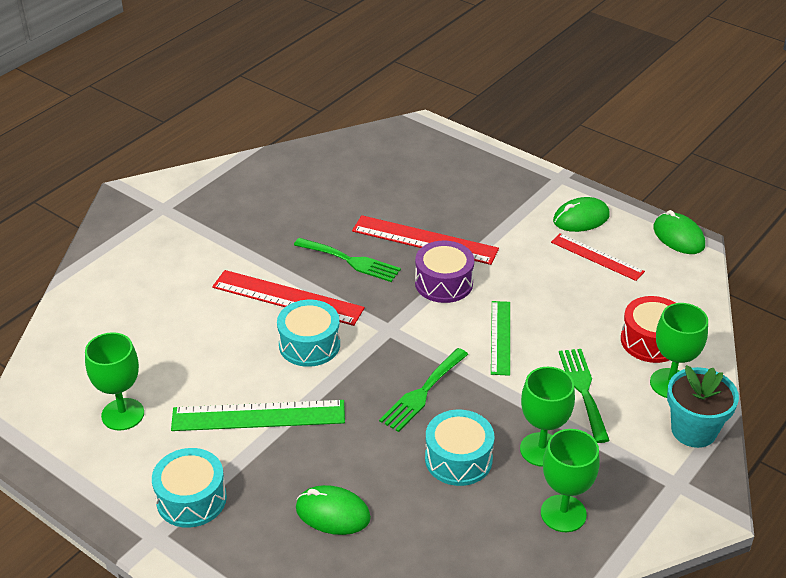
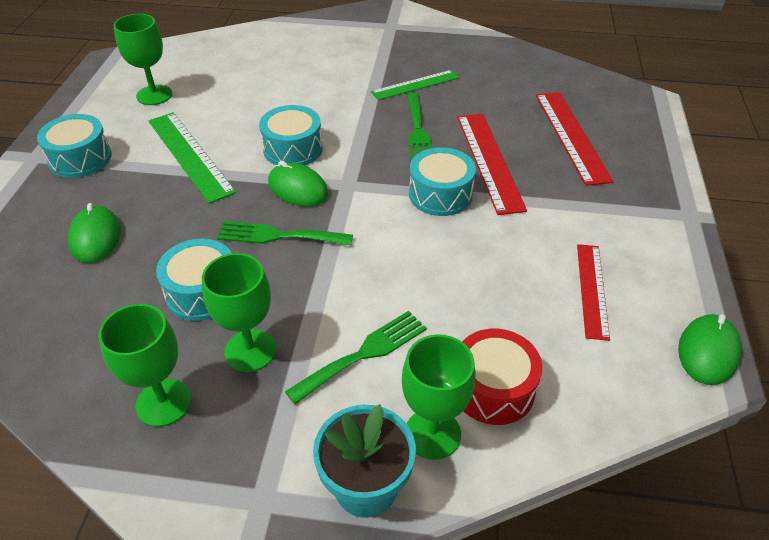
camera: 60 degrees right, 5 degrees up
(287, 298) = (341, 117): red ruler -> red ruler (571, 136)
(444, 283) = (440, 194): purple drum -> turquoise drum
(500, 337) = (395, 260): green ruler -> green ruler (415, 85)
(581, 218) = (642, 254): green mouse -> green mouse (298, 189)

